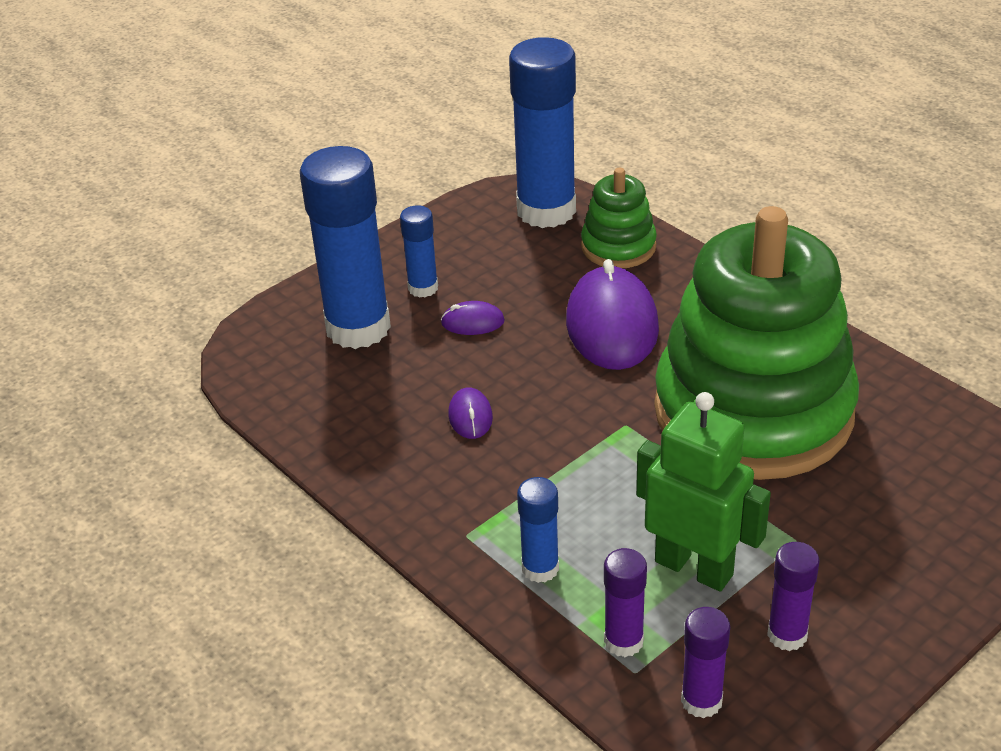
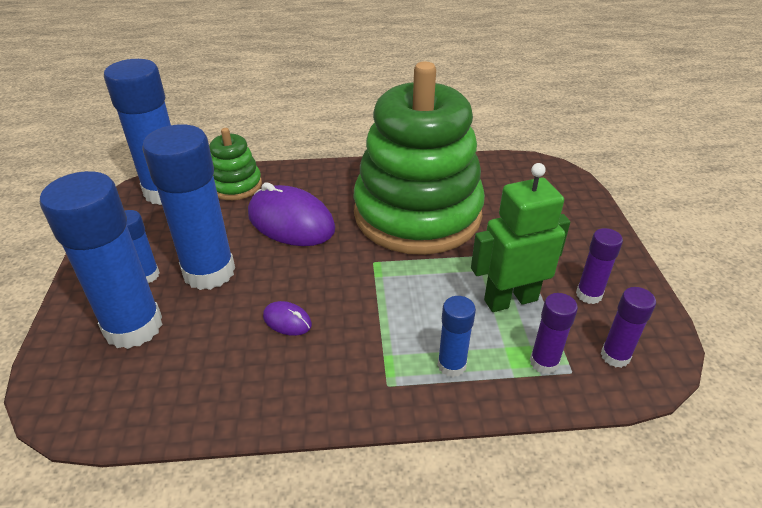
camera: 55 degrees left, 0 degrees up
(472, 322) = (209, 272): purple mouse -> blue glue stick

